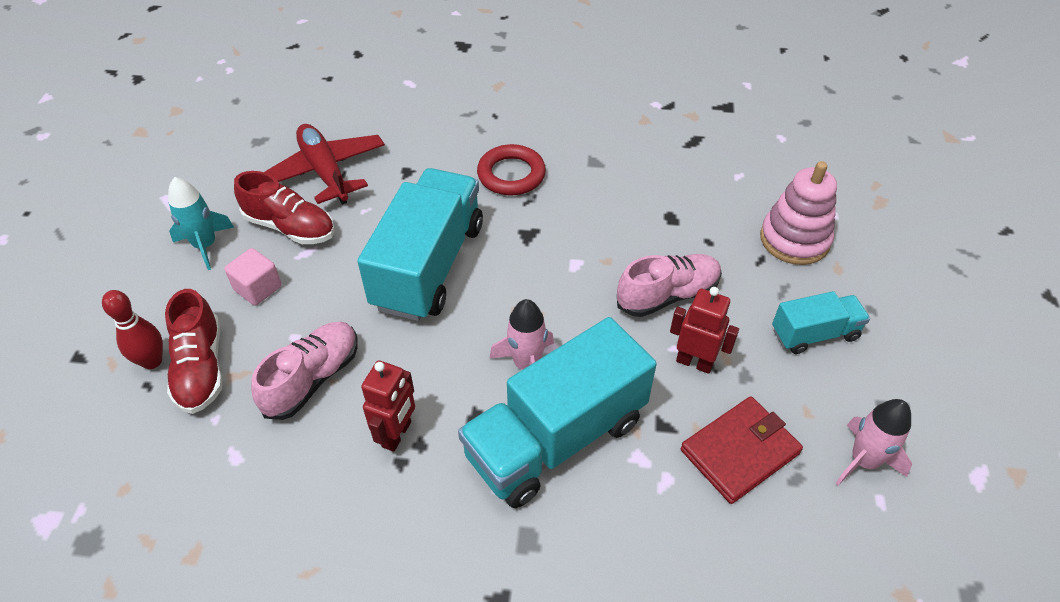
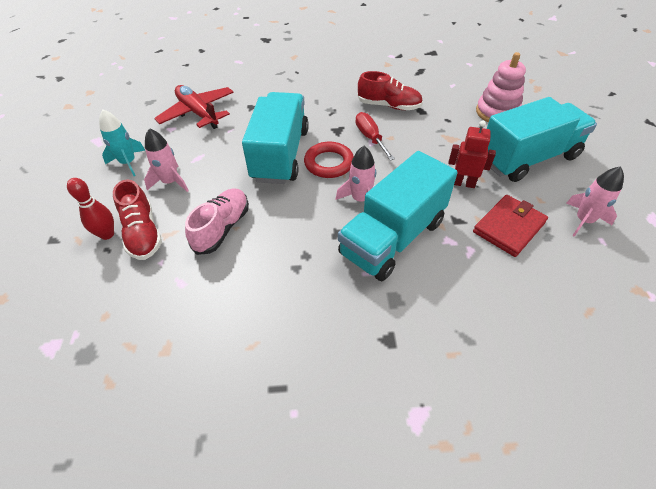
camera: 10 degrees left, 0 degrees up
(258, 288) = (170, 182): pink cube -> pink rocket
(290, 227) = (183, 145): red shoe -> red shoe (389, 106)
(397, 434) = (289, 252): red robot -> none
(511, 174) = (317, 100): red ring -> red ring (329, 163)
(575, 256) = (370, 138): none -> red screwdriver
(667, 295) = (434, 150): pink shoe -> none
(814, 334) = (527, 158): turquoise truck -> turquoise truck, size x1.95

